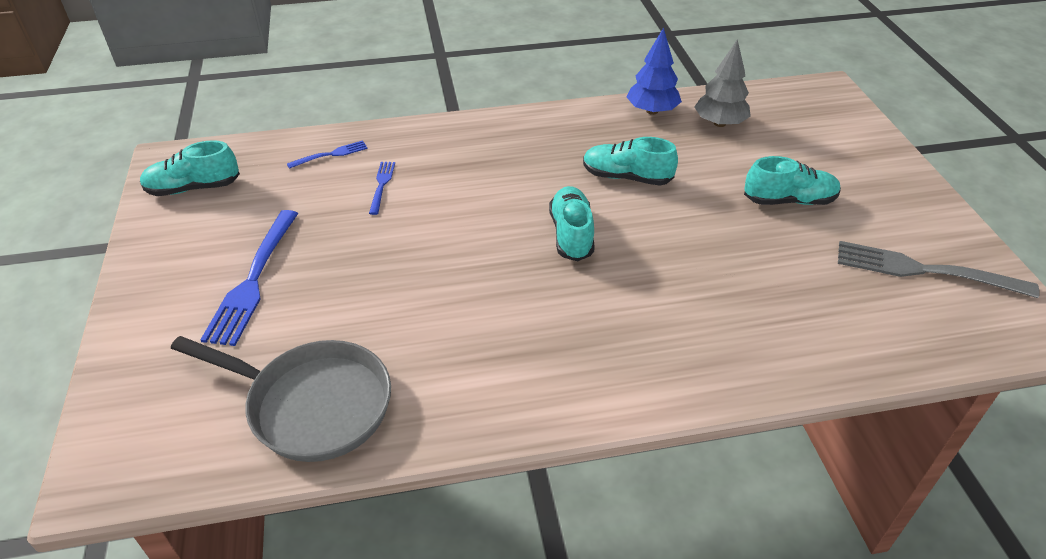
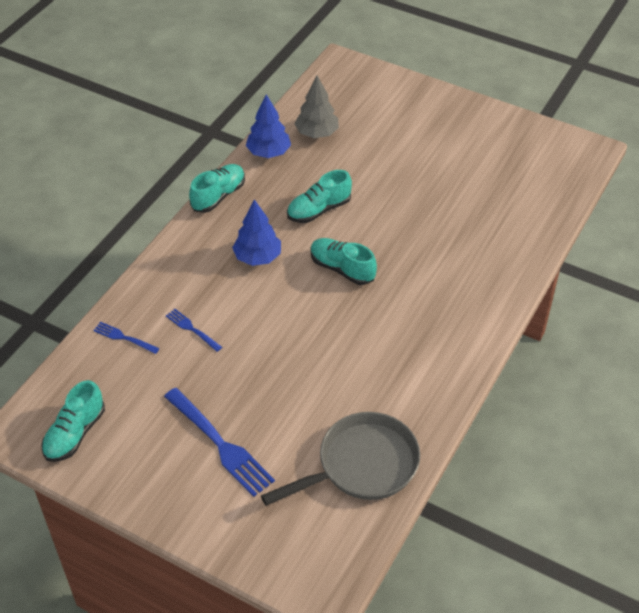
camera: 50 degrees left, 5 degrees up
(330, 154) = (124, 338): blue fork -> blue fork turned 75 degrees counterclockwise
(516, 174) = (257, 257): none -> blue tree
(789, 200) = (415, 159): turquoise shoe -> turquoise shoe (218, 196)
(925, 270) = (517, 154): grey fork -> none

